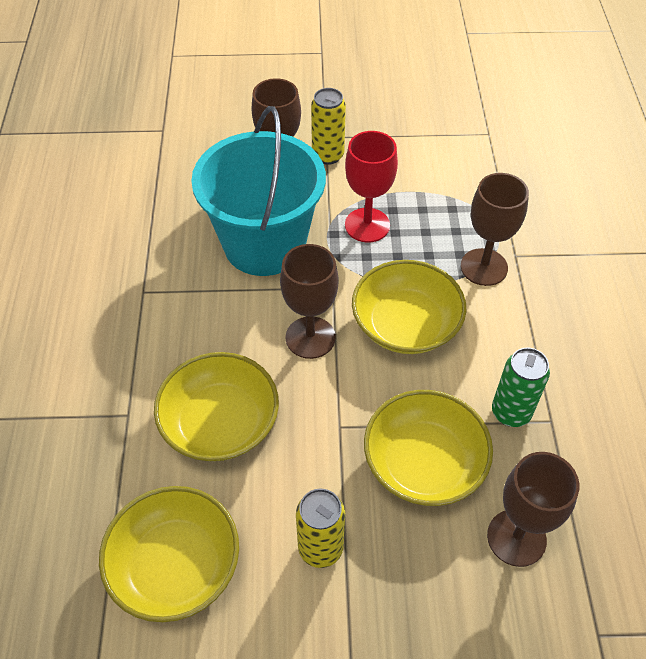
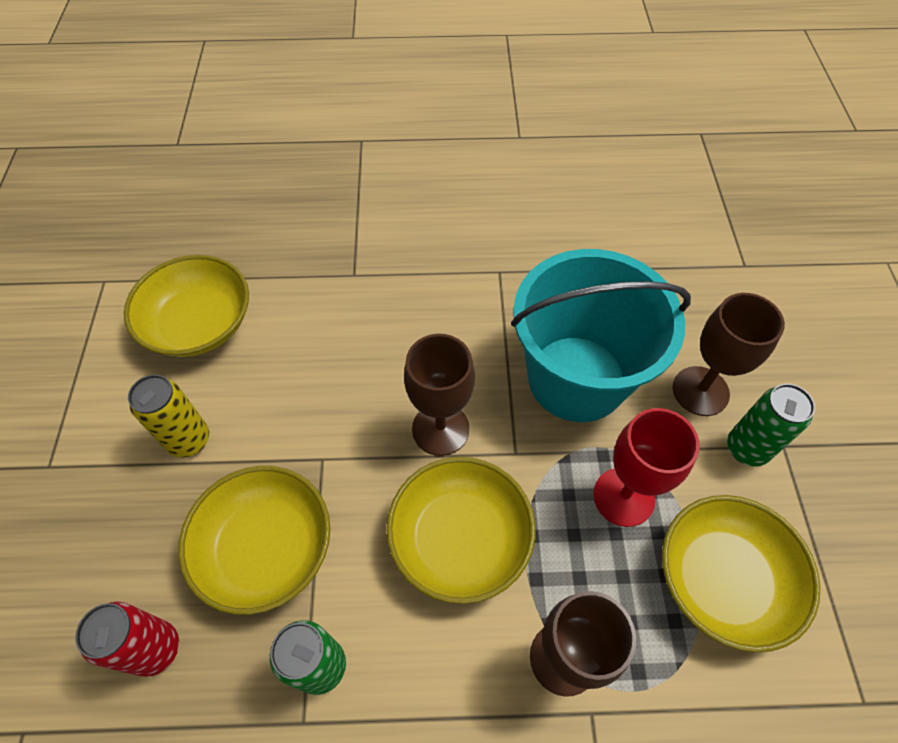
camera: 90 degrees right, 5 degrees up
(220, 422) = (338, 348): yellow bowl -> yellow bowl (722, 579)
(328, 155) = (746, 448): yellow can -> green can
(516, 538) = (156, 649): brown goblet -> red can

